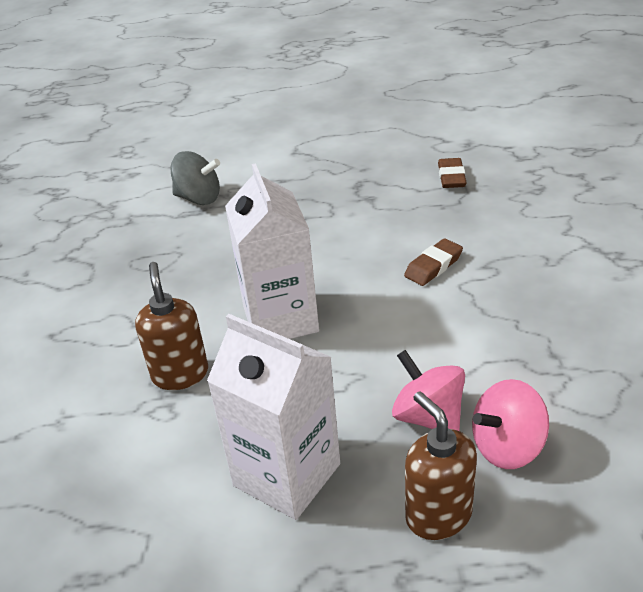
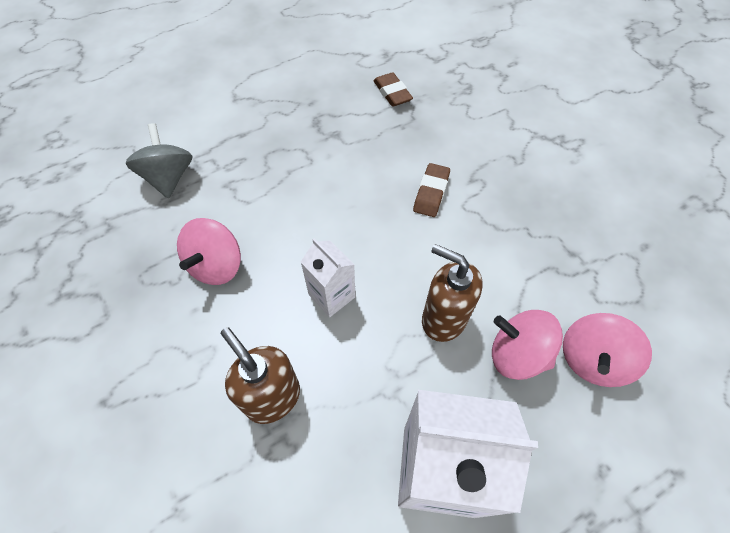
camera: 30 degrees left, 20 degrees up
(196, 270) = (217, 266): none -> pink spinning top
(199, 198) = (169, 178): grey spinning top -> grey spinning top turned 90 degrees counterclockwise
(280, 319) = (332, 296): white carton -> white carton, size x0.54
(438, 515) = (582, 454): brown soap dispenser -> brown soap dispenser (443, 319)

